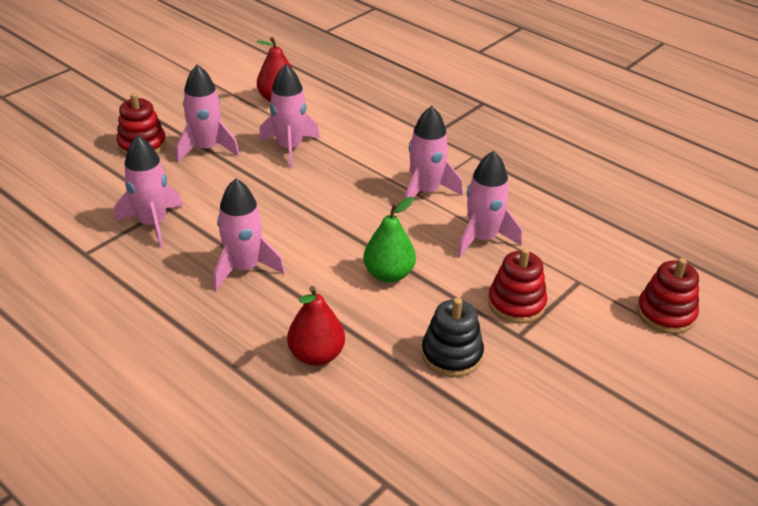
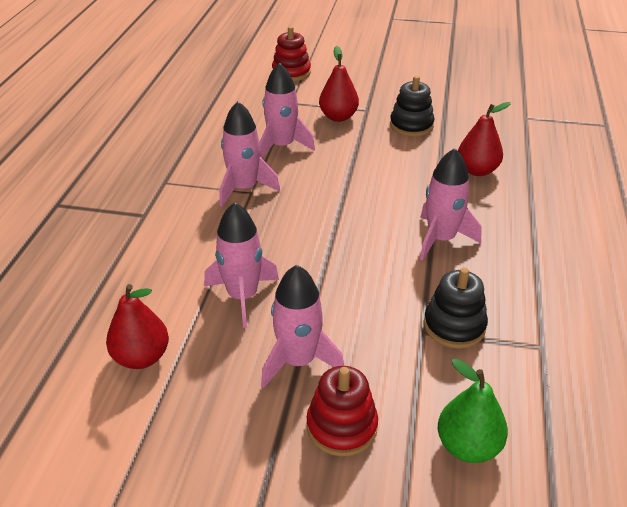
camera: 120 degrees left, 0 degrees up
(152, 224) = (454, 326): pink rocket -> black stacking toy
(388, 274) = (366, 171): green pear -> green pear (468, 446)
(516, 303) = (338, 117): red stacking toy -> red pear

